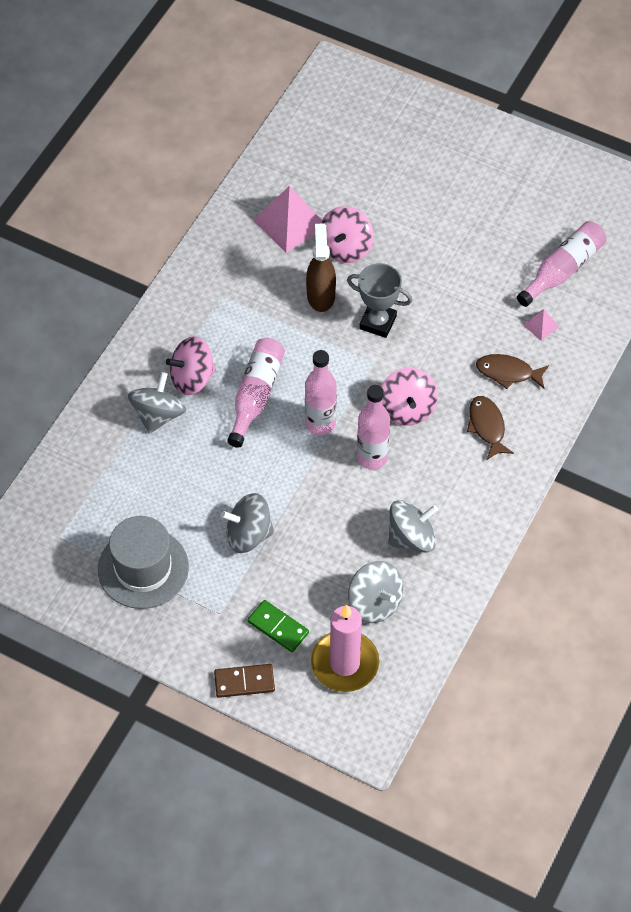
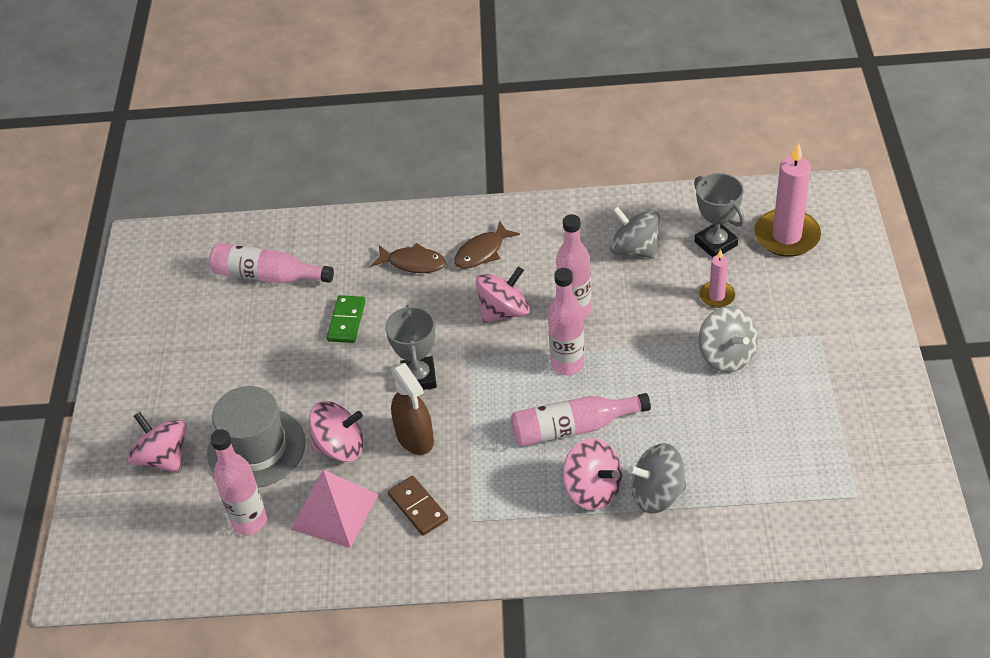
camera: 115 degrees left, 10 degrees down
(143, 568) = (828, 412): grey hat -> grey hat (256, 448)
(244, 682) = (864, 287): brown domino -> brown domino (418, 507)
(278, 627) = (795, 291): green domino -> green domino (346, 321)
(315, 566) = (717, 296): none -> pink candle
(318, 174) = (249, 521): none -> pink bottle
(321, 295) = (415, 437): brown spray bottle -> brown spray bottle turned 90 degrees counterclockwise
(375, 603) = (716, 243): grey spinning top -> grey trophy
(412, 145) = (163, 458): none -> pink spinning top
(508, 373) = (413, 263): brown fish -> brown fish turned 60 degrees counterclockwise
(541, 325) = (344, 264): pink pyramid -> none

